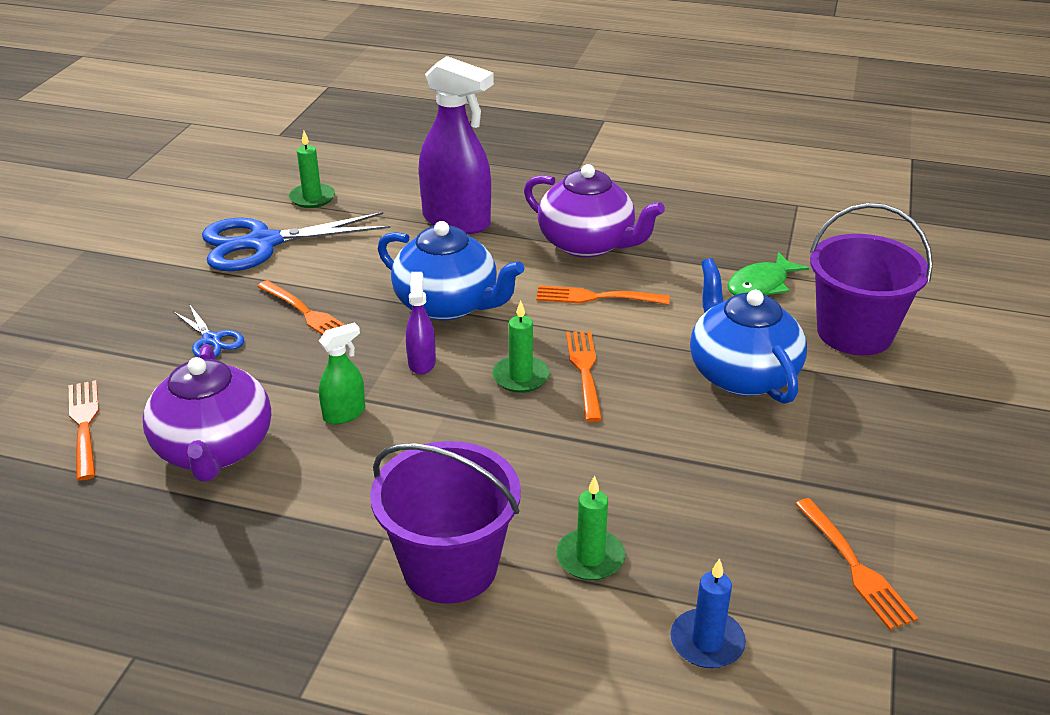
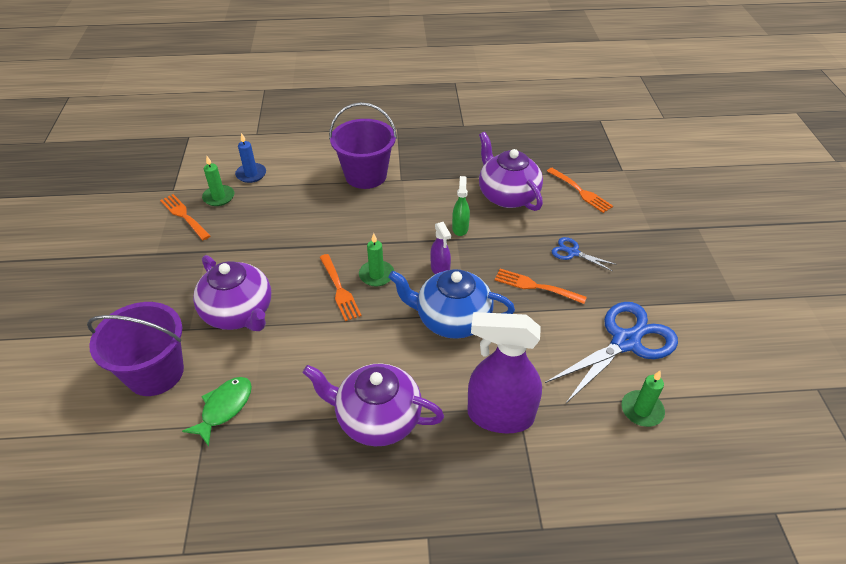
camera: 160 degrees right, 10 degrees up
(344, 414) = (460, 228): green spray bottle -> green spray bottle turned 150 degrees clockwise
(590, 558) = (306, 192): green candle -> green candle (219, 197)
(596, 297) = (351, 356): orange fork -> none
(741, 374) = (239, 313): blue teapot -> purple teapot

